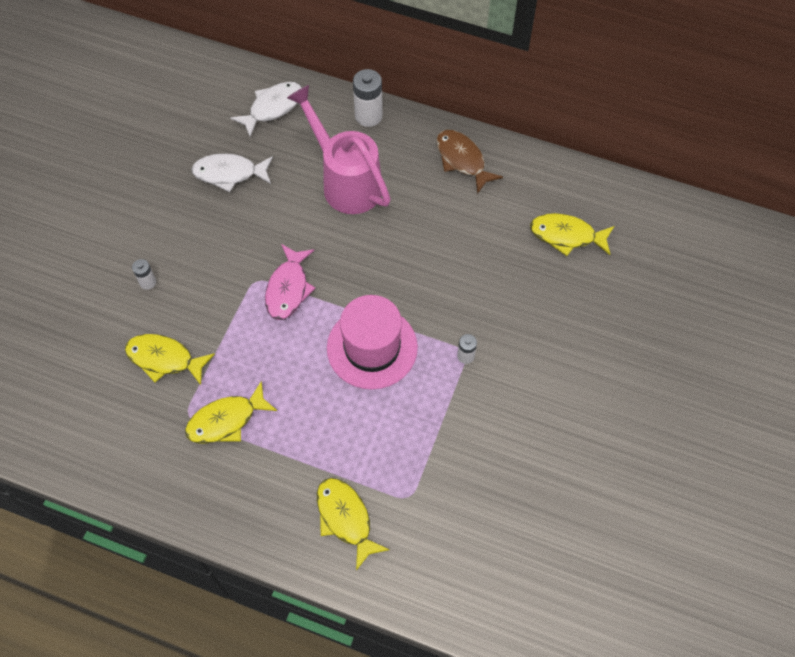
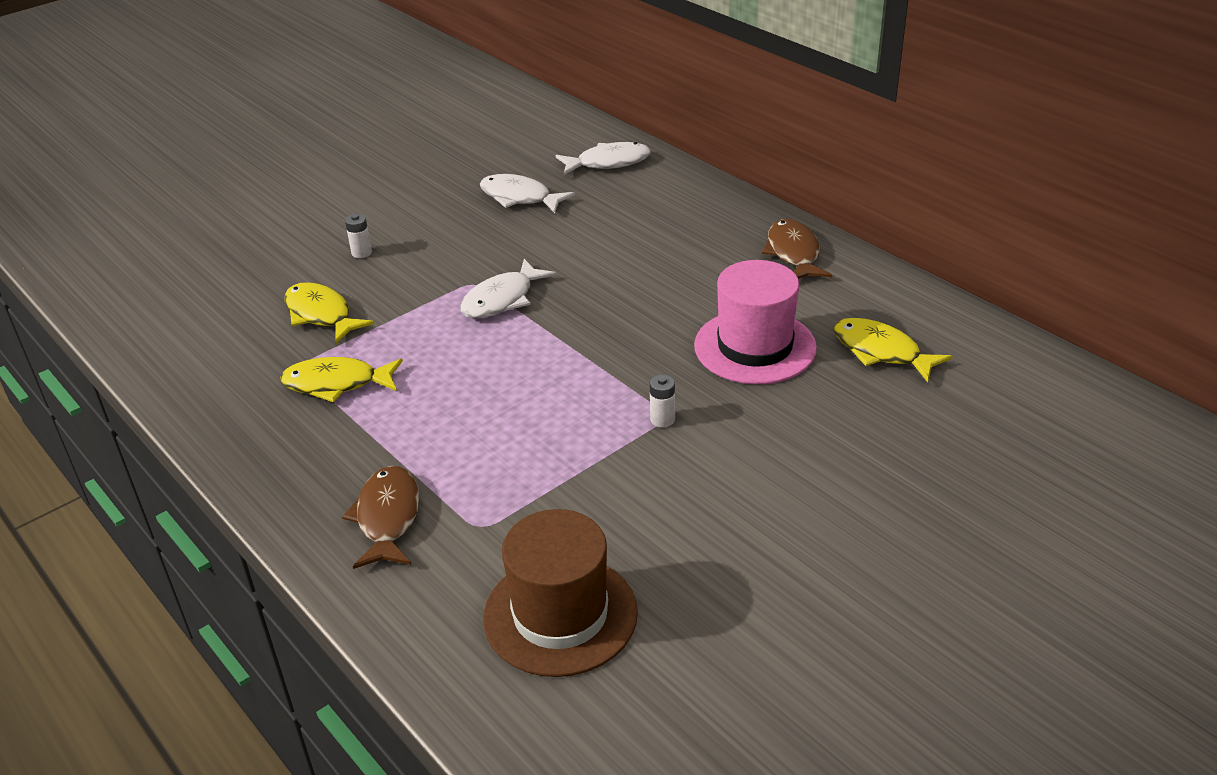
camera: 30 degrees right, 25 degrees down
(288, 288) = (502, 299): pink fish -> white fish
(345, 181) = (641, 234): pink watering can -> none
(345, 518) = (388, 518): yellow fish -> brown fish
(368, 116) = (709, 193): white battery -> none
(372, 347) = (553, 376): pink hat -> pink hat (755, 347)
(498, 540) = (560, 615): none -> brown hat

